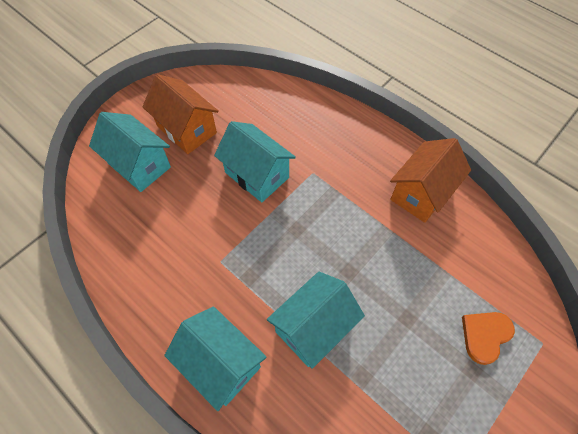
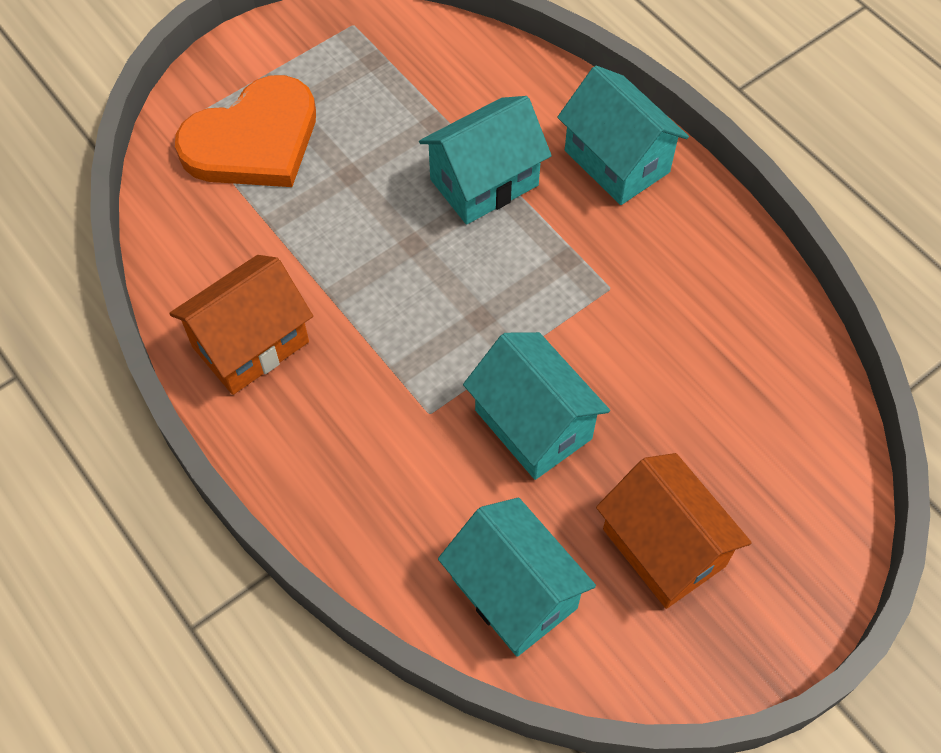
camera: 170 degrees left, 0 degrees up
(139, 165) = (755, 480): turquoise house -> turquoise house (514, 593)
(485, 335) = (253, 140): orange heart -> orange heart, size x1.87

